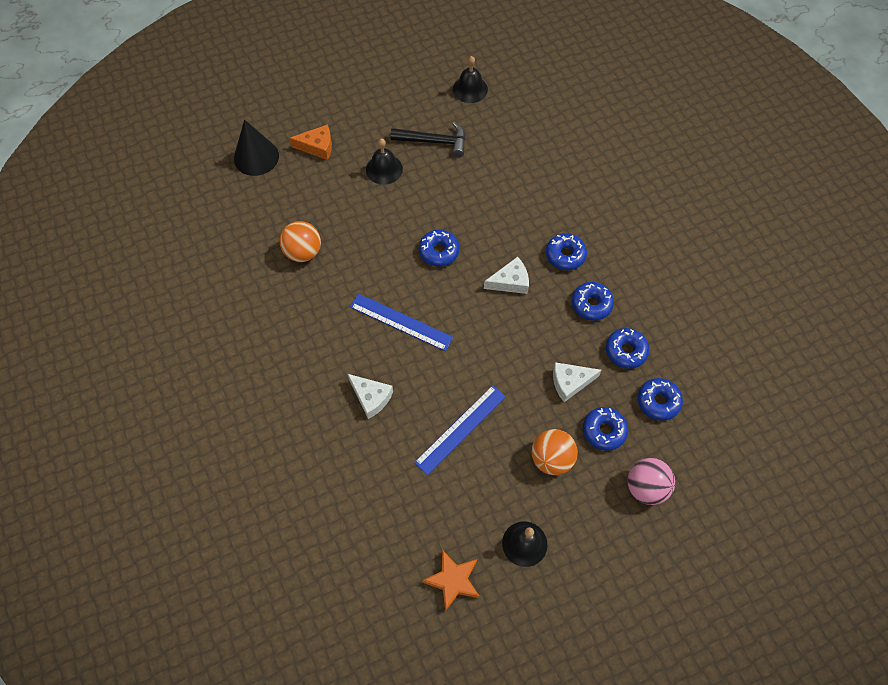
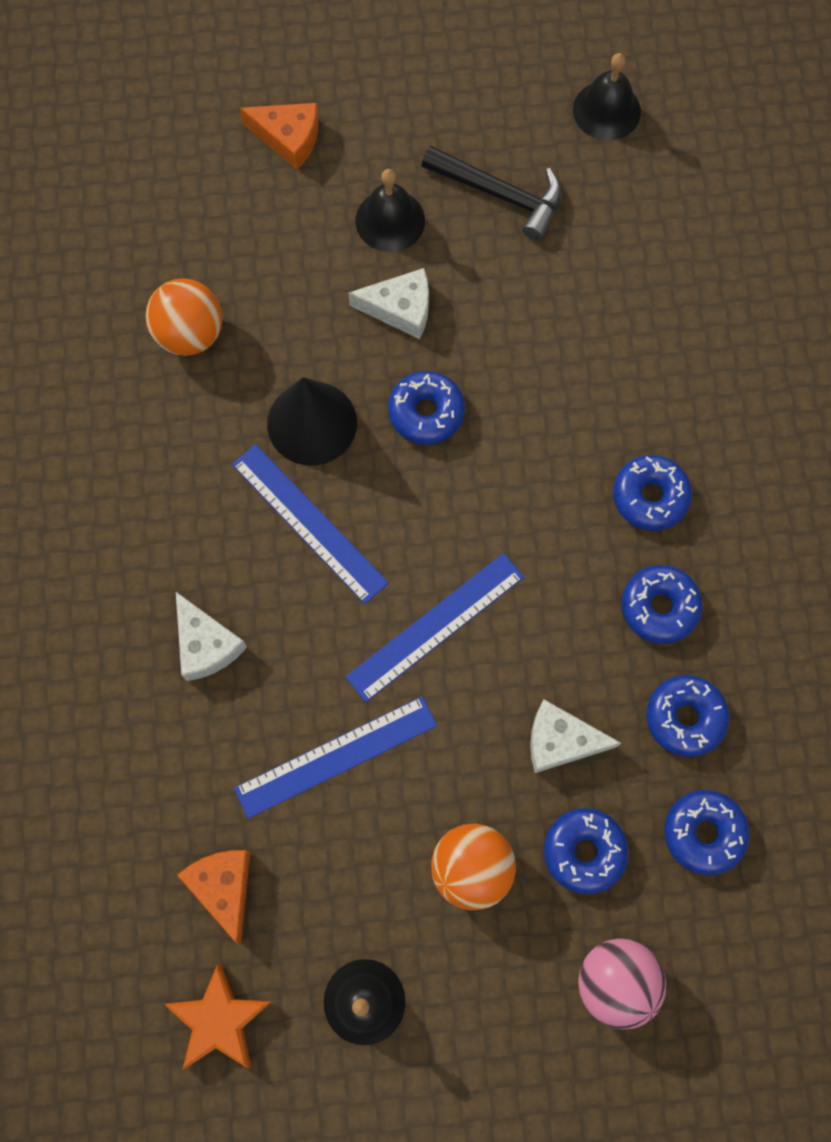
camera: 20 degrees right, 10 degrees up
(256, 157) = (175, 124): black cone -> black cone (312, 423)
(428, 513) = (223, 887): none -> orange cheese
(485, 350) = (435, 626): none -> blue ruler
(510, 282) = (530, 513): white cheese -> white cheese (400, 308)

